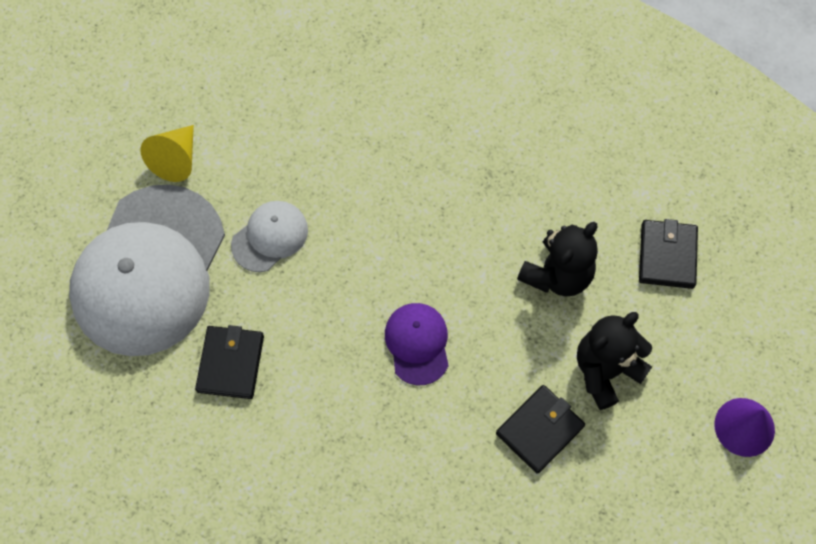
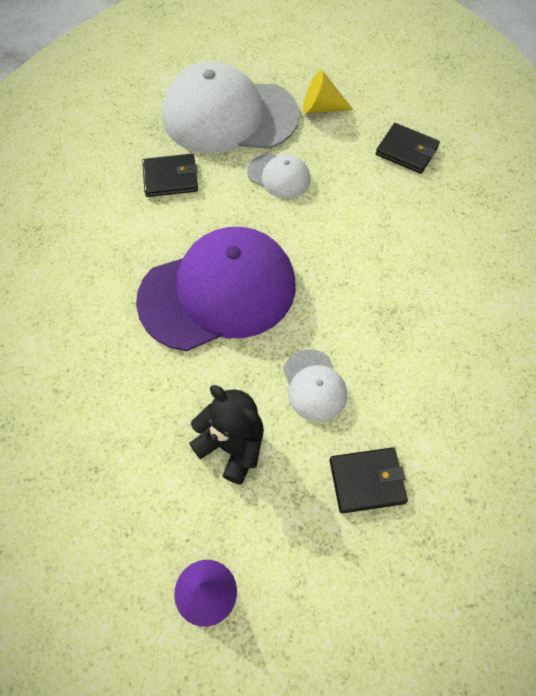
camera: 75 degrees right, 5 degrees down
(417, 344) = (218, 292): purple cap -> purple cap, size x2.21
(540, 430) = (163, 401): black wallet -> black wallet (406, 151)
(557, 274) = (314, 385): black teddy bear -> white cap

